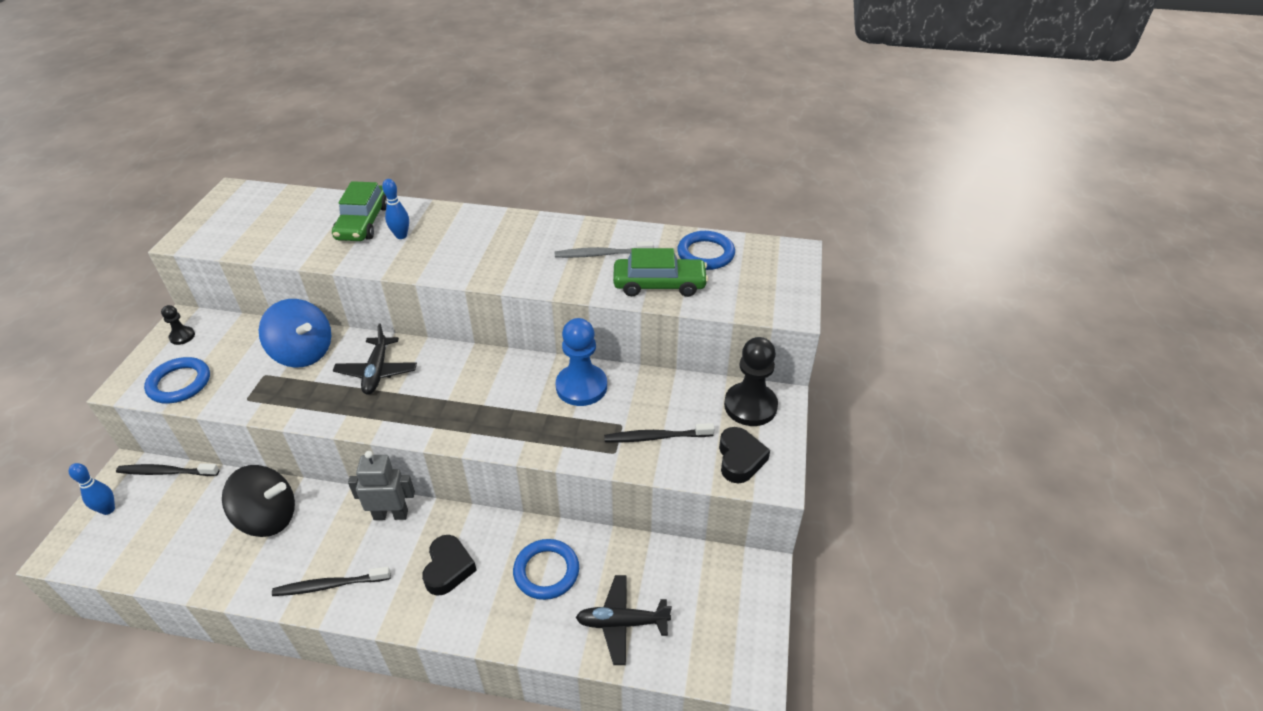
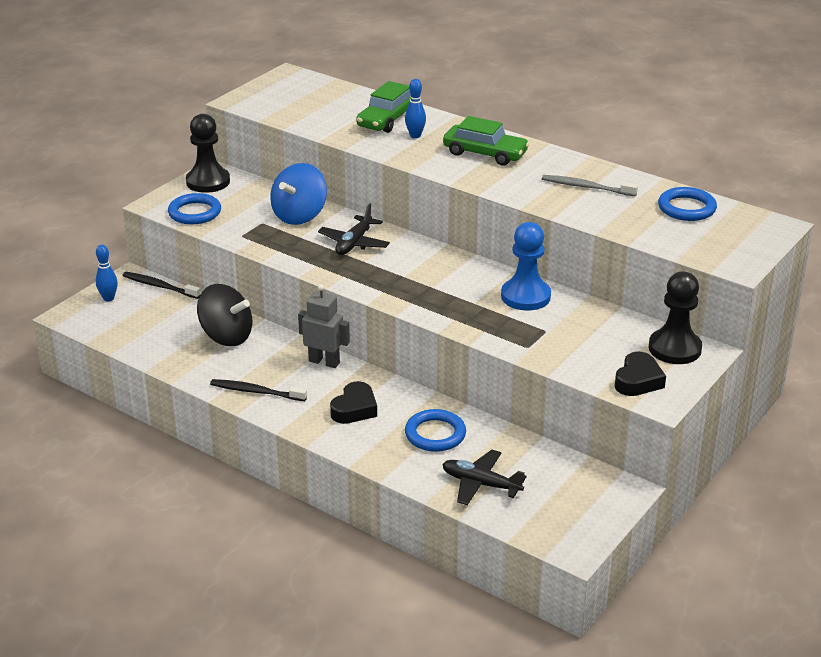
camera: 25 degrees right, 10 degrees down
(182, 336) = (208, 182): black pawn -> black pawn, size x2.07
(303, 352) = (299, 215): blue spinning top -> blue spinning top turned 60 degrees clockwise
(656, 437) = (571, 346): black toothbrush -> none
(659, 284) = (625, 220): green car -> green car (485, 153)

